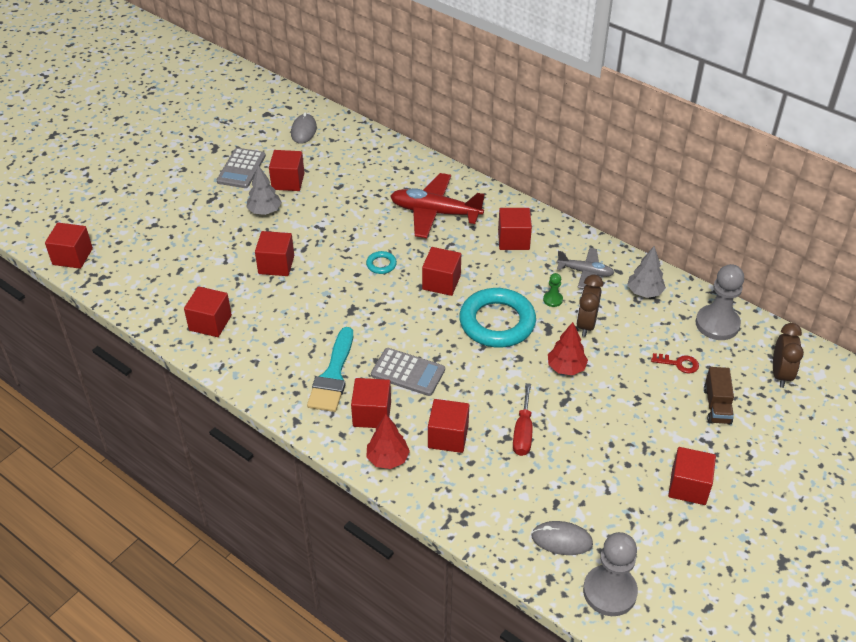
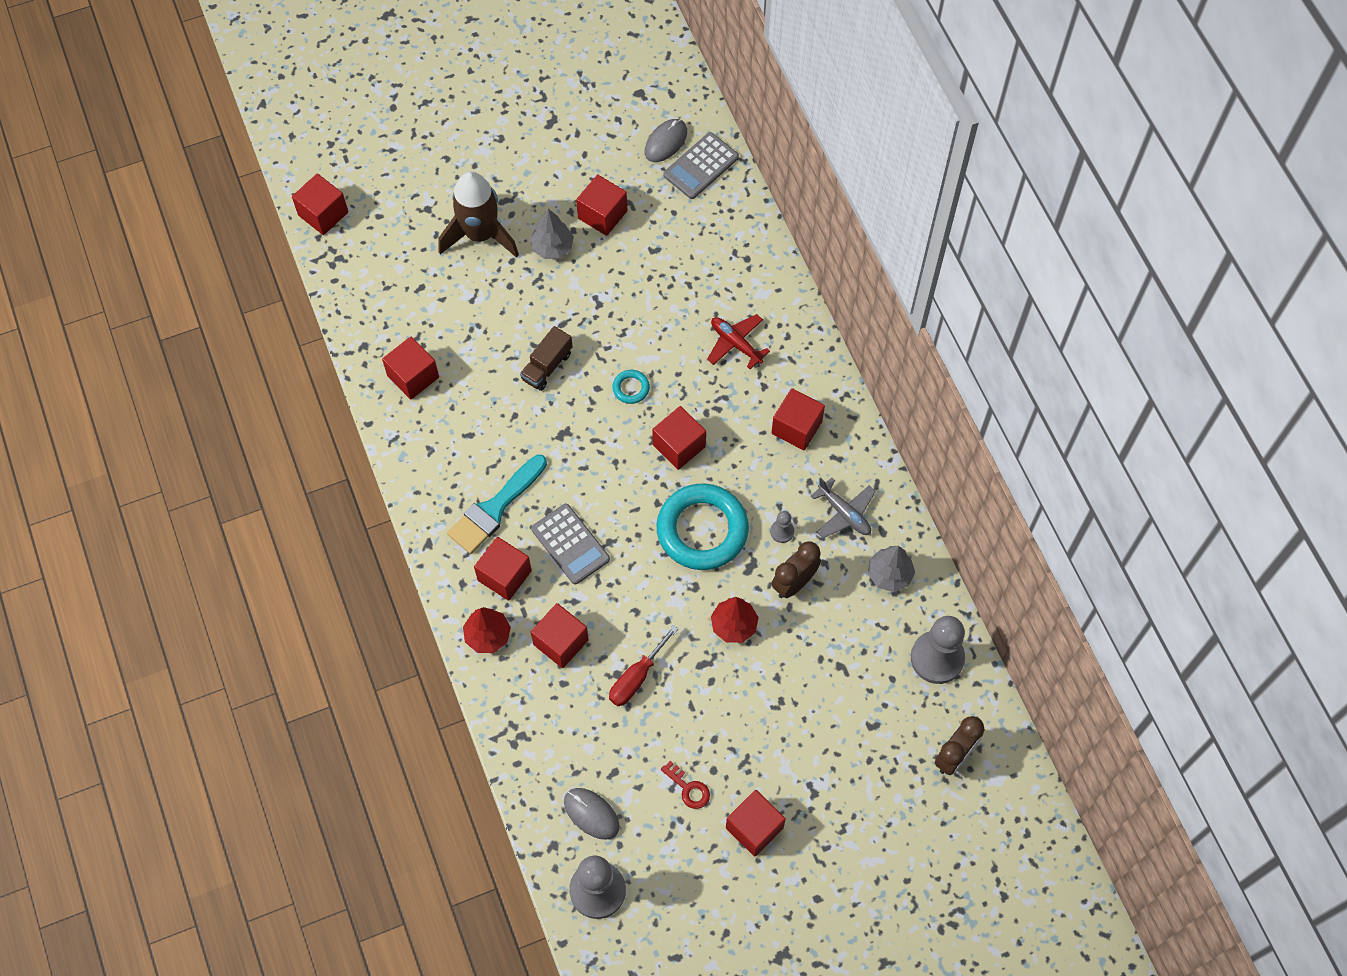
camera: 30 degrees right, 20 degrees up
(205, 224) = (480, 235): none -> brown rocket
(241, 169) = (562, 169): grey calculator -> grey calculator (701, 166)
(276, 265) = (521, 331): red cube -> none
(435, 213) = (736, 343): red plane -> red plane, size x0.57
(552, 300) = (782, 531): green pawn -> grey pawn
(678, 364) = (855, 684): red key -> red key (688, 788)
(717, 405) = (855, 755): brown truck -> brown truck (547, 366)

